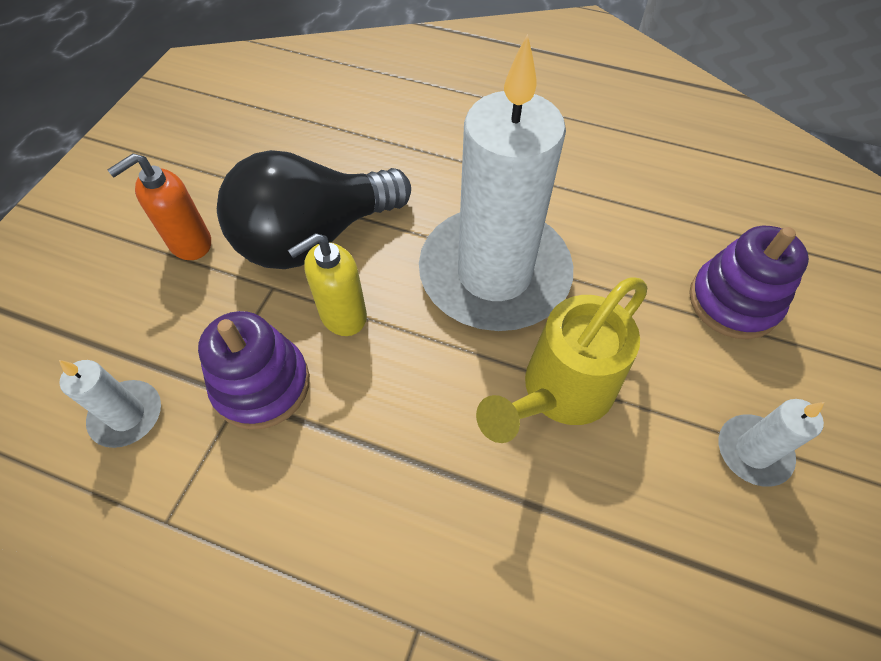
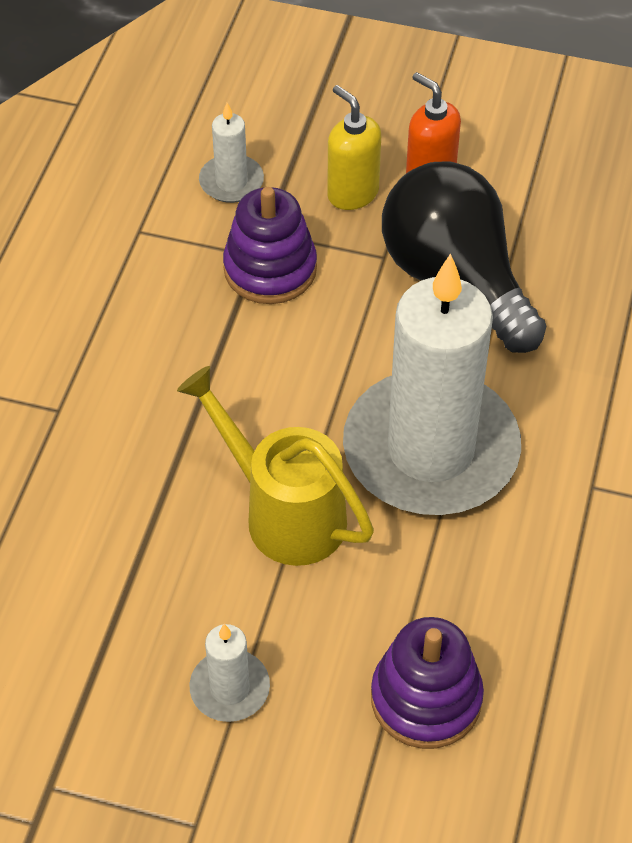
camera: 85 degrees right, 5 degrees down
(342, 316) = (356, 319): yellow soap dispenser -> yellow soap dispenser (352, 193)

